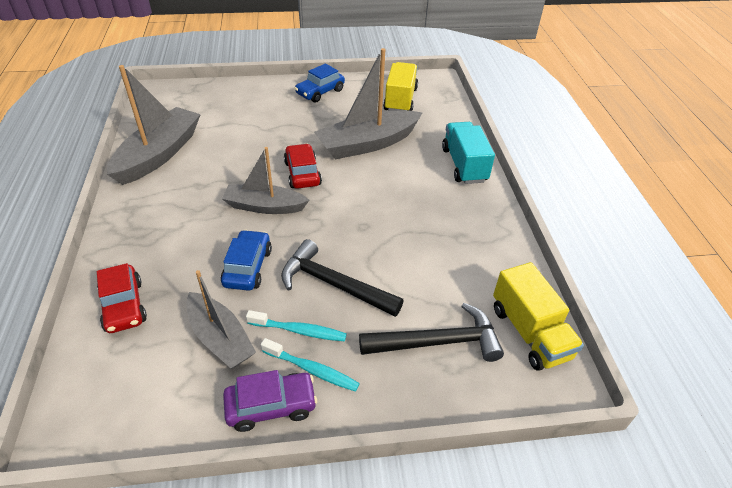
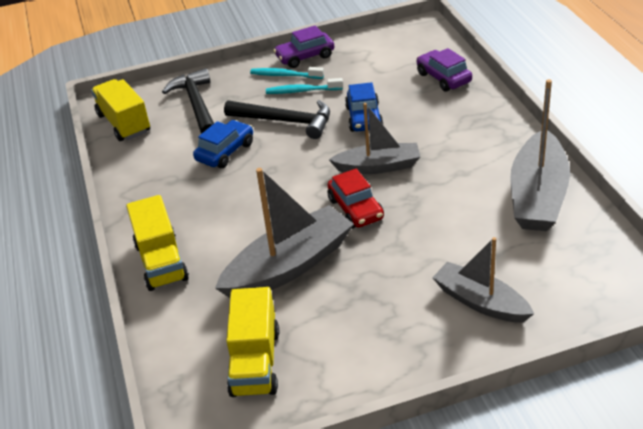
camera: 175 degrees right, 5 degrees down
(124, 306) = (443, 78): red car -> purple car
(220, 338) = (358, 77): grey boat -> grey boat (480, 302)
(320, 92) = (390, 349): blue car -> blue car (225, 152)
(438, 342) = (196, 105): black hammer -> black hammer turned 90 degrees clockwise
(464, 165) = (161, 262): turquoise truck -> yellow truck

